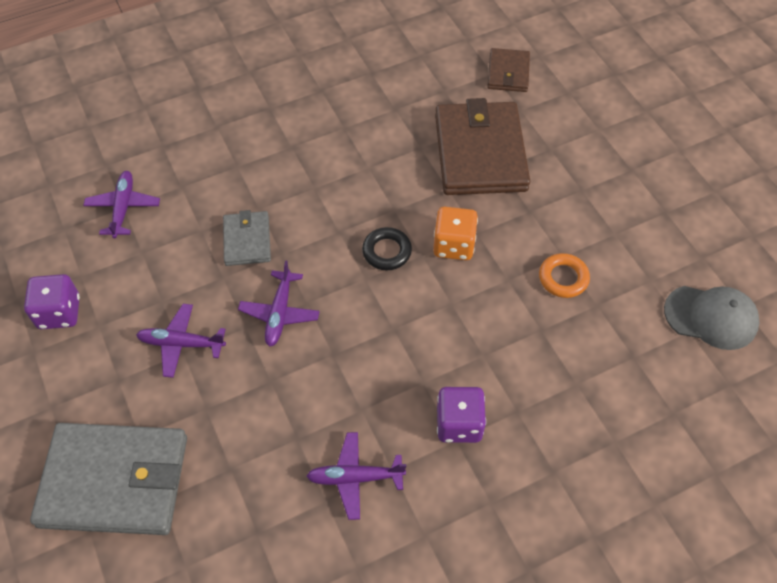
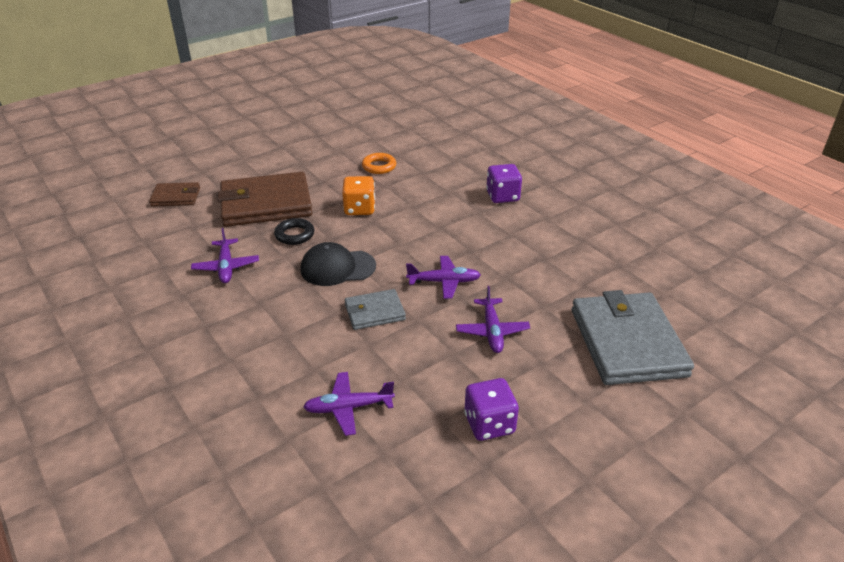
camera: 100 degrees left, 20 degrees down
(333, 214) = (337, 268): none -> black cap
(355, 478) = (560, 231): purple plane -> purple plane (226, 267)
(386, 251) = (371, 237): black ring -> black ring (294, 235)
(711, 317) = (395, 122): grey cap -> none

